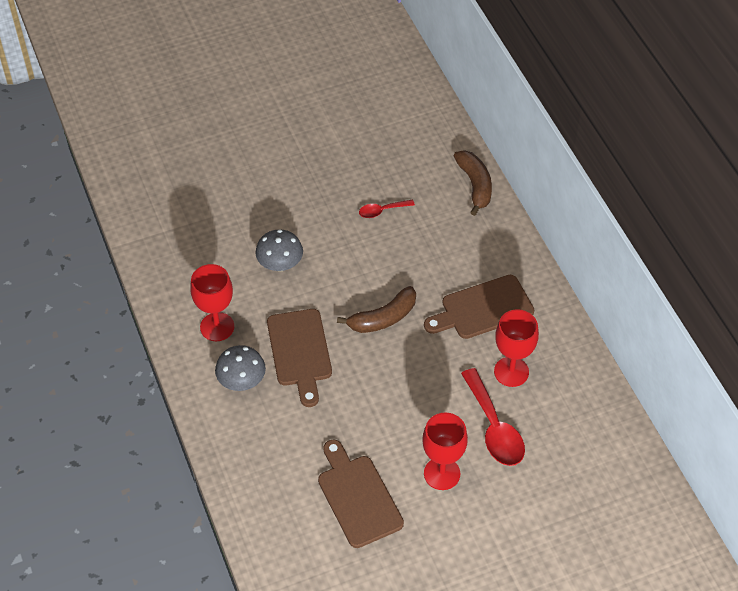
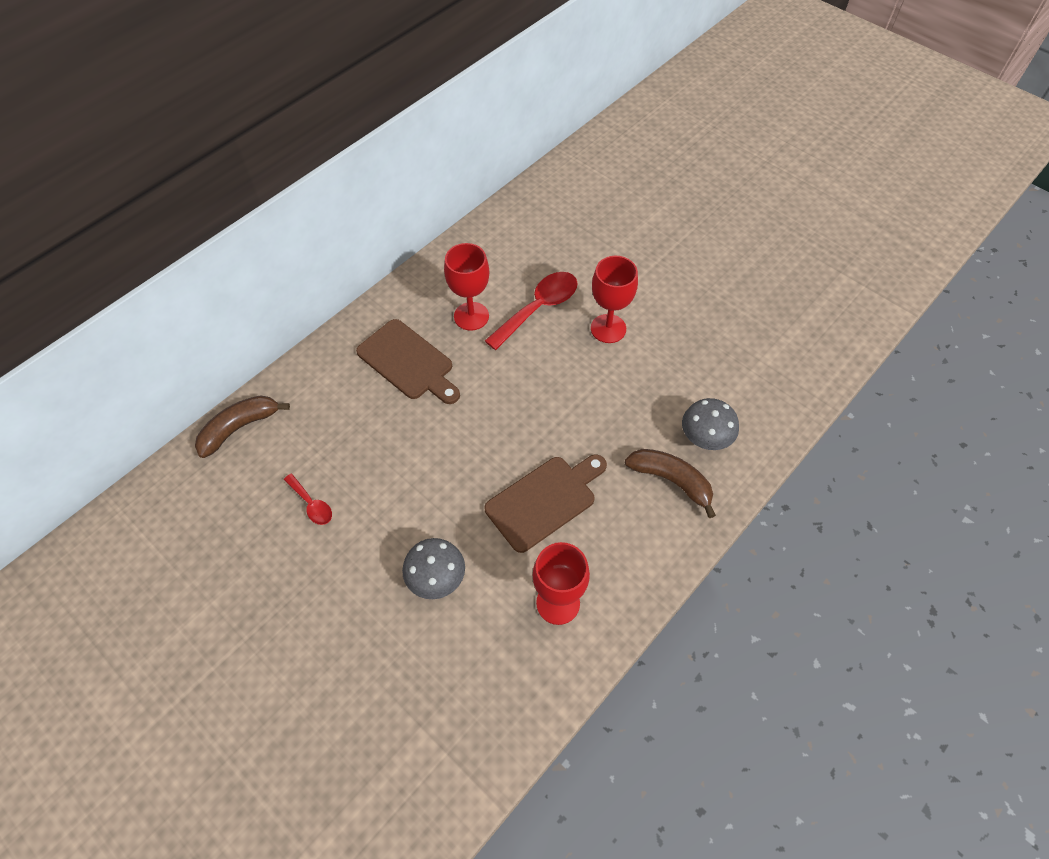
camera: 115 degrees left, 5 degrees up
(241, 381) = (612, 540): grey mushroom -> grey mushroom (705, 437)
(358, 497) = (672, 380): brown cutting board -> none
(383, 318) = (462, 442): brown banana -> brown banana (671, 481)

